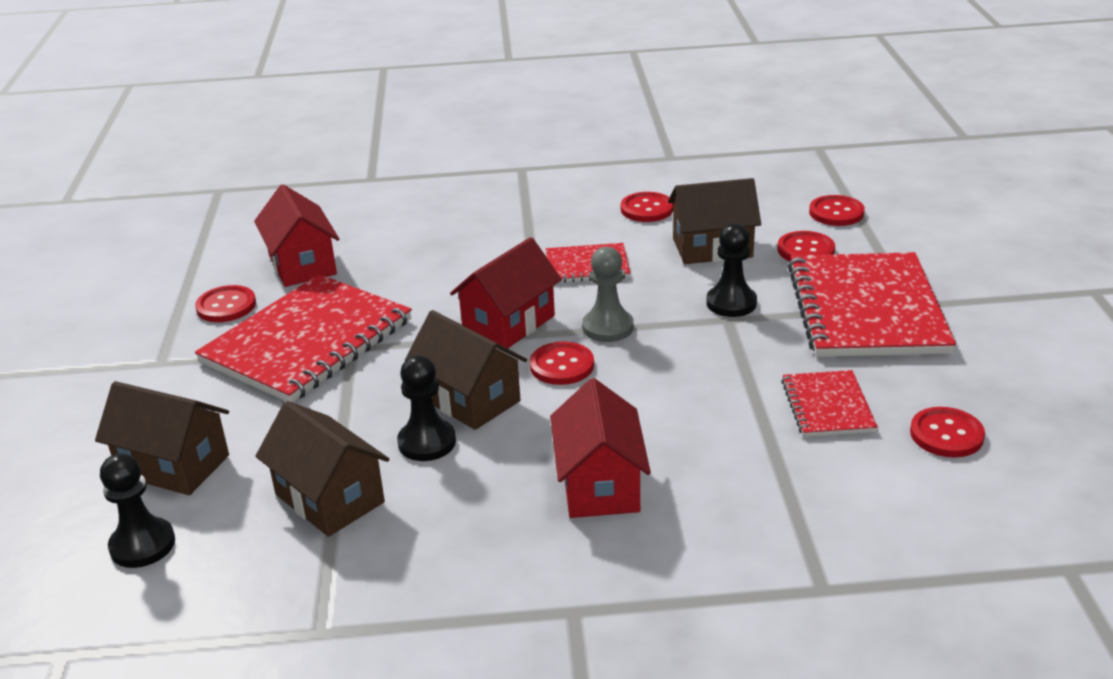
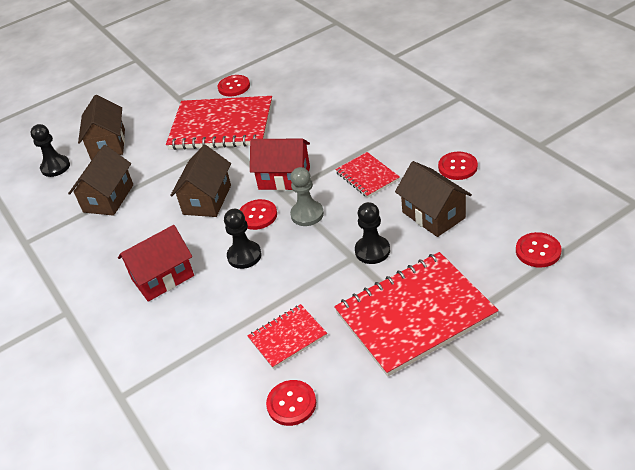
camera: 65 degrees right, 10 degrees up
(302, 265) = (287, 86): red house -> none
(427, 442) = (164, 205): black pawn -> black pawn (244, 256)
(805, 250) = (469, 257): red button -> none

